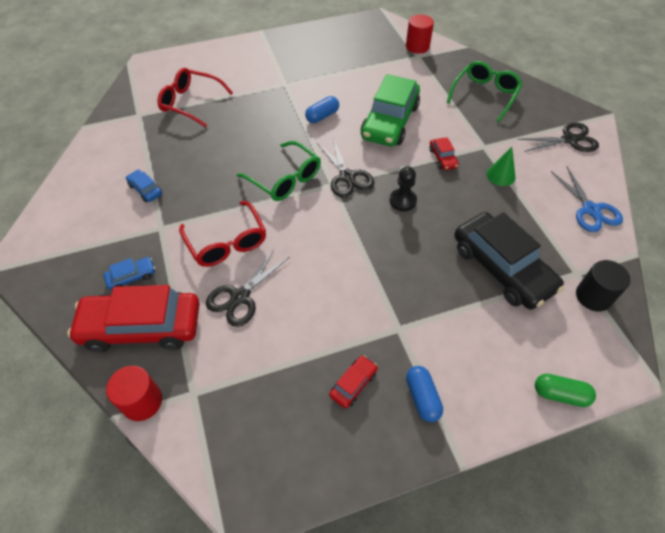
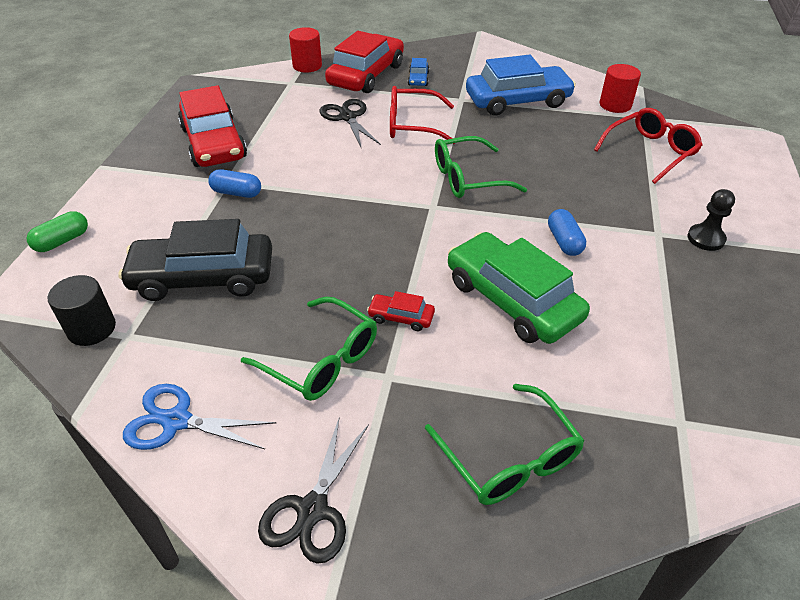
camera: 120 degrees right, 10 degrees down
(145, 189) = (517, 101): blue car -> blue car, size x2.32
(347, 177) = (435, 221): black scissors -> none
(353, 384) = (213, 143): red car -> red car, size x2.32
(402, 201) = (362, 247): black pawn -> black pawn (706, 239)
(417, 47) = (716, 439): red cylinder -> red cylinder (615, 105)
(422, 397) = (162, 169): blue capsule -> blue capsule (236, 193)
(500, 175) = (321, 360): green cone -> green glasses

